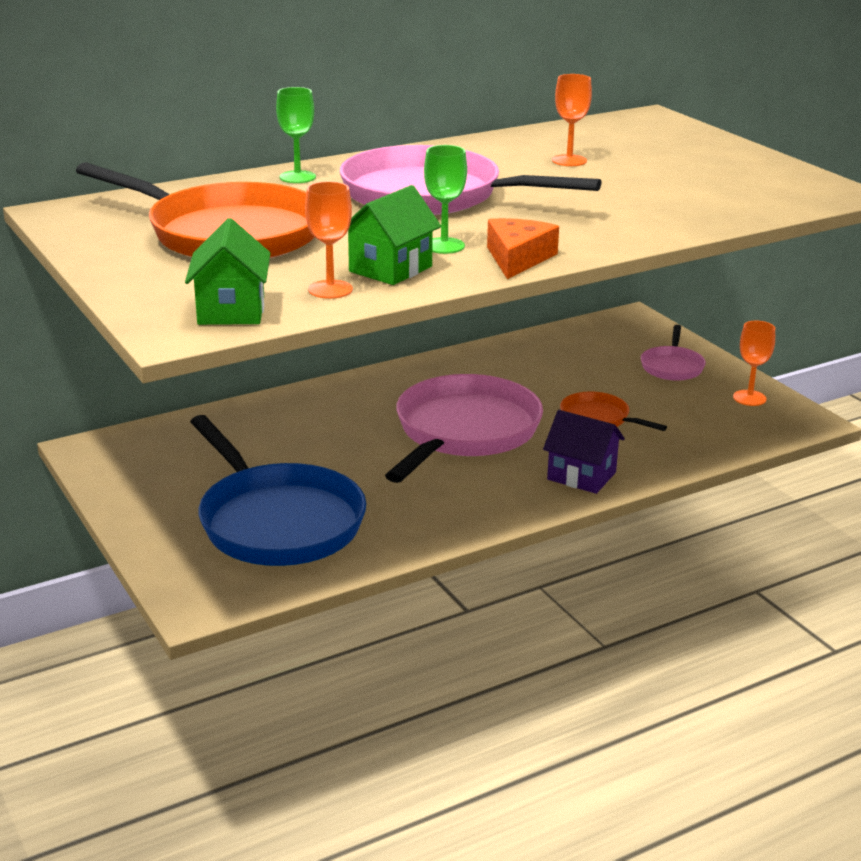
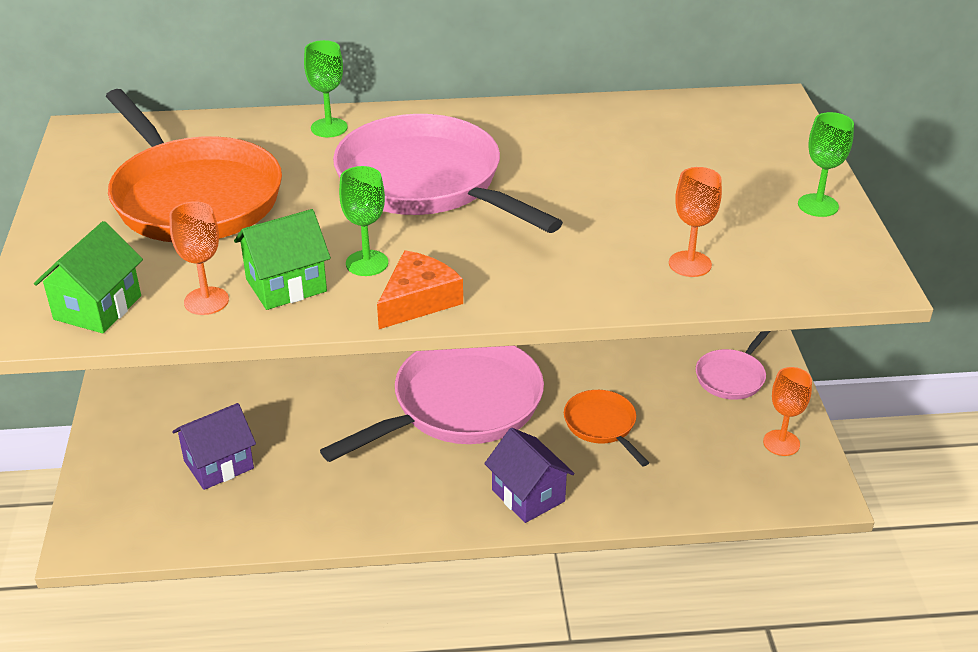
camera: 25 degrees right, 10 degrees up
(277, 521) = (218, 464): blue pan -> purple house
(569, 160) = (614, 158): orange goblet -> orange goblet (690, 264)
(757, 162) = (818, 205): none -> green goblet

